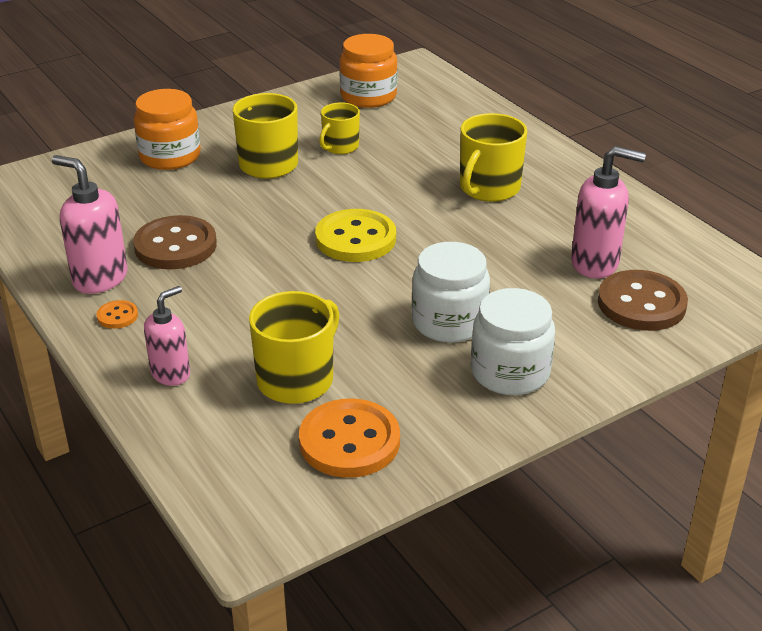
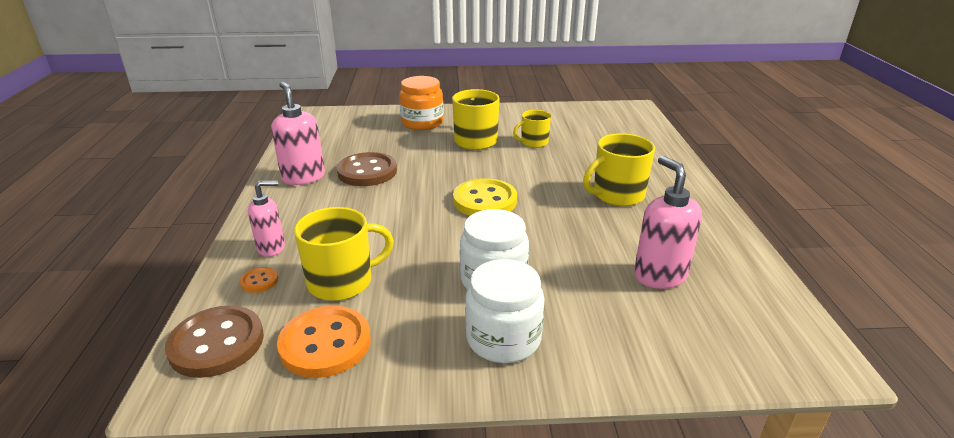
camera: 30 degrees right, 5 degrees down
(117, 316) = (286, 202): orange button -> orange button (259, 281)
(368, 96) = (583, 119): orange jar -> none
(595, 263) = (659, 275): pink soap dispenser -> pink soap dispenser turned 150 degrees counterclockwise
(641, 303) = (675, 323): brown button -> brown button (216, 343)

